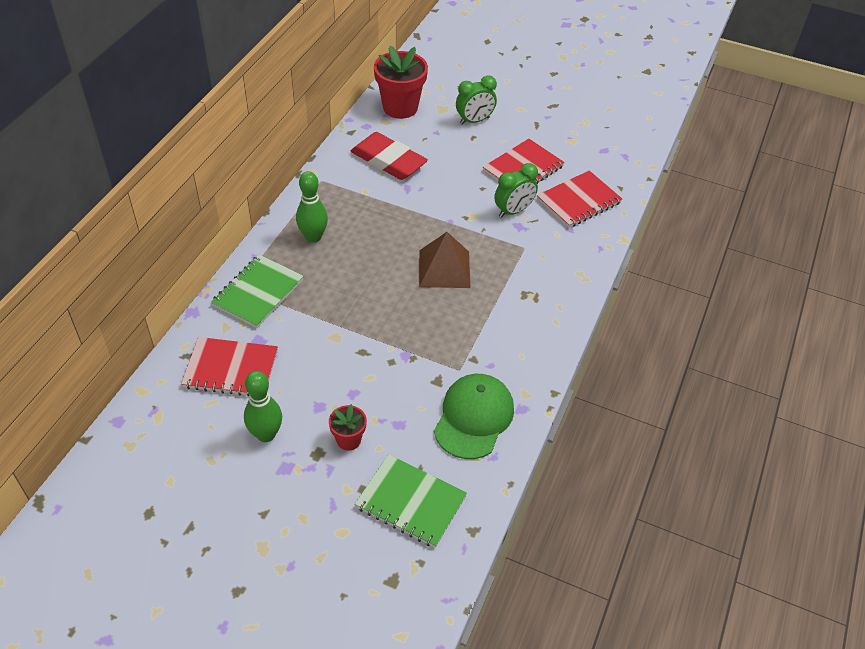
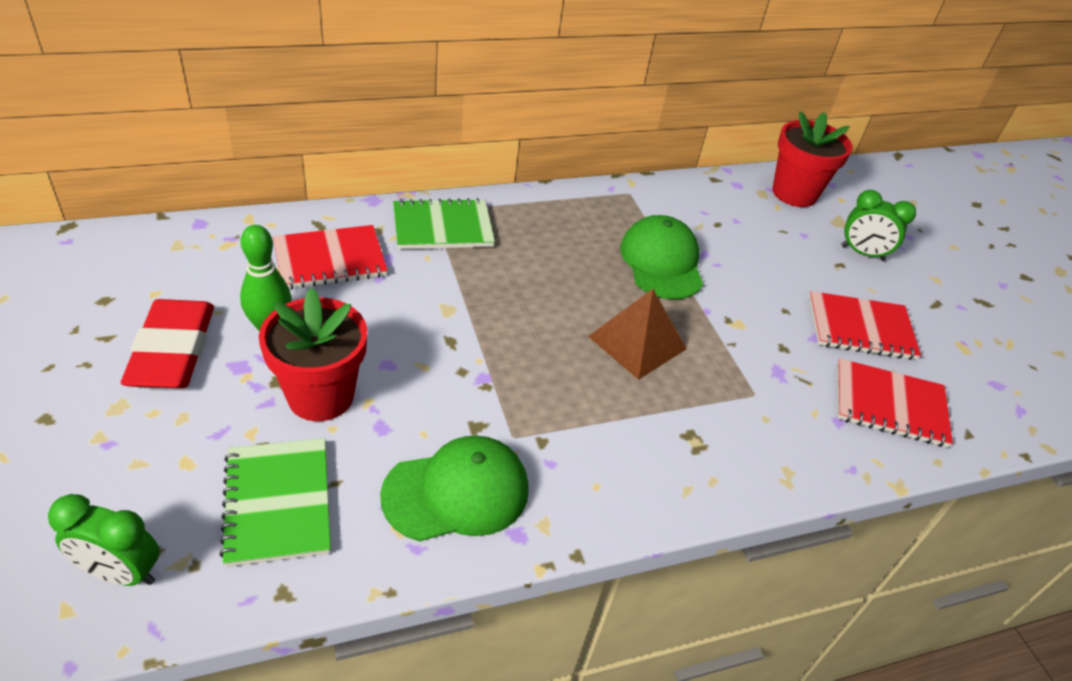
camera: 45 degrees right, 5 degrees down
(231, 369) = (330, 260): red notebook -> red notebook turned 75 degrees counterclockwise
(313, 237) = (554, 225): green bowling pin -> none
(348, 440) = (320, 396): red flower pot -> red flower pot, size x1.93
(388, 160) = (718, 222): red eraser -> red eraser (173, 350)
(395, 211) = (661, 262): none -> green cap
(513, 211) = (792, 354): green clock -> green clock (121, 572)

